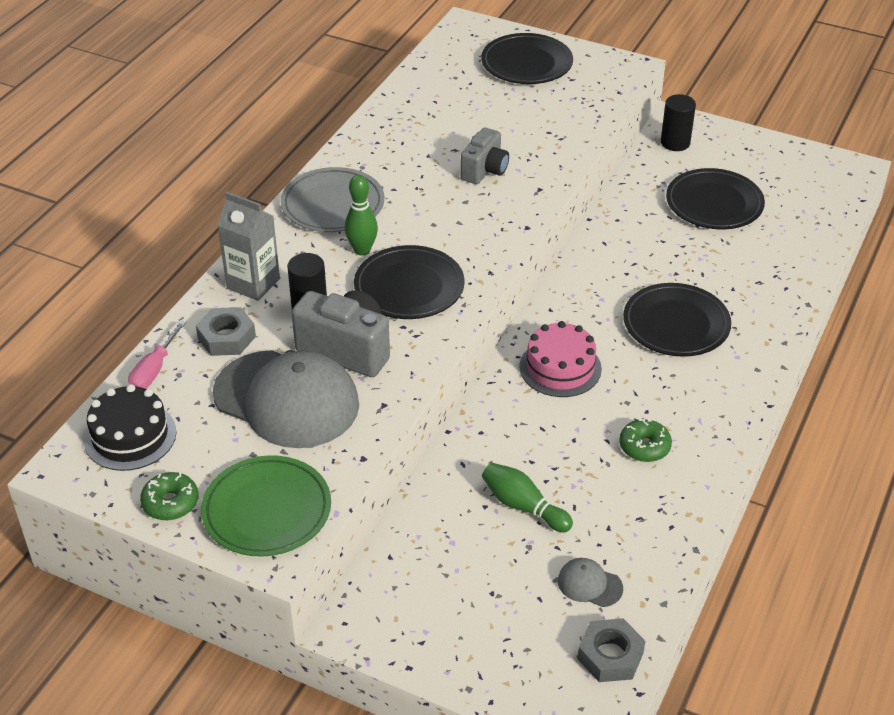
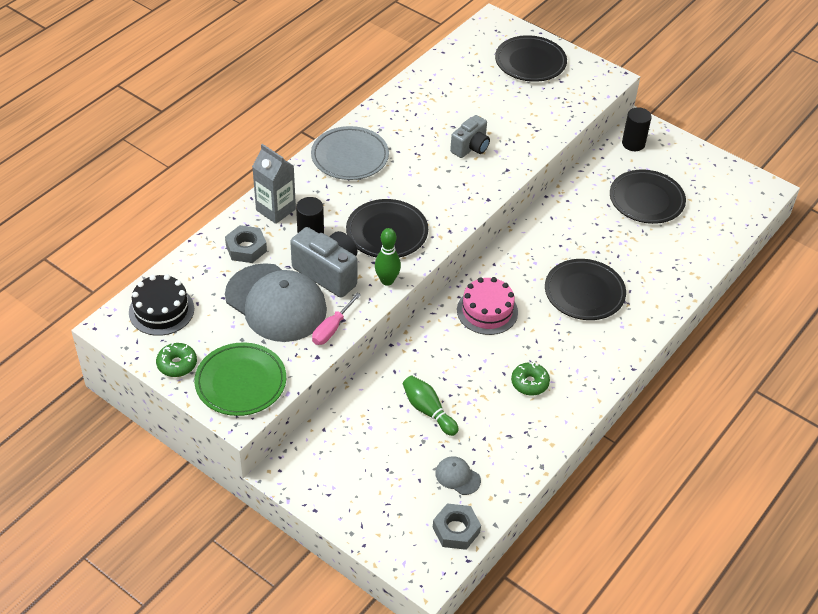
camera: 10 degrees right, 5 degrees up
(154, 369) = (190, 263): pink screwdriver -> pink screwdriver (332, 328)
(362, 250) = (361, 197): green bowling pin -> green bowling pin (387, 280)

